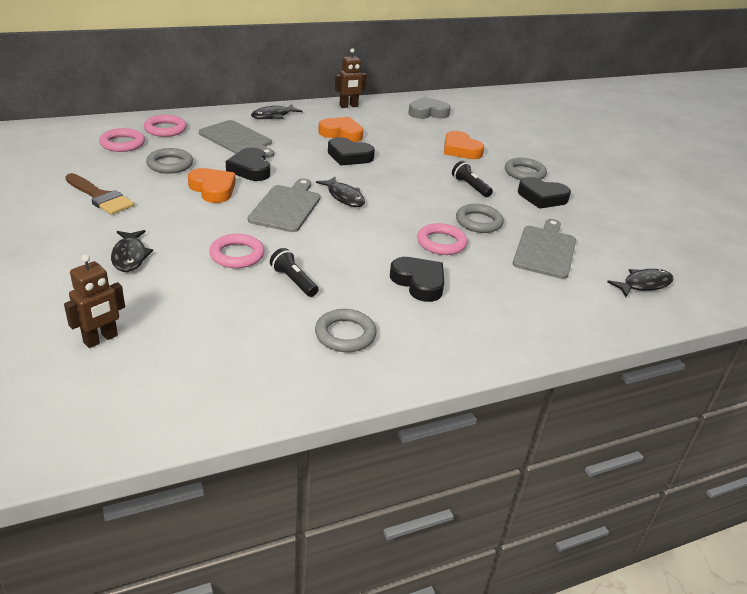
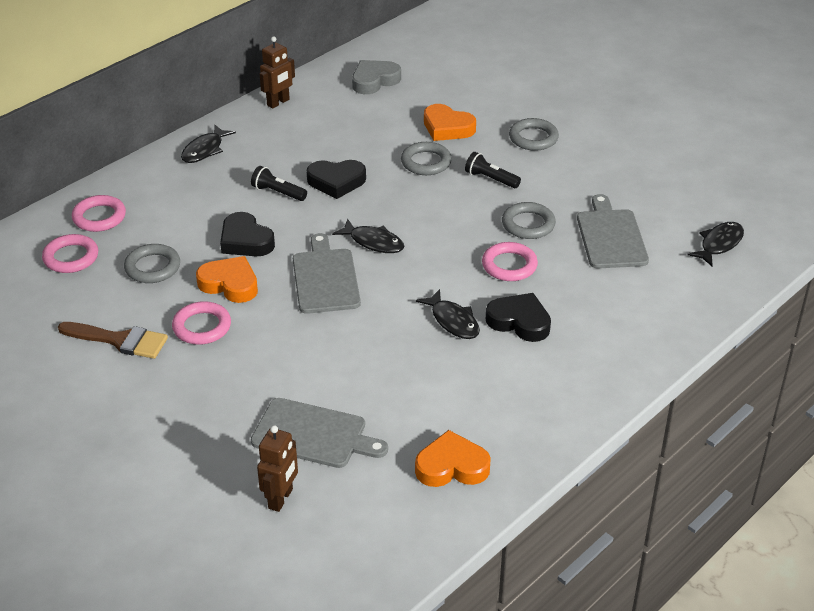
camera: 20 degrees left, 5 degrees up
(130, 256) = (222, 401): black fish -> black fish (453, 321)
(237, 139) = (194, 202): grey cutting board -> grey cutting board (313, 435)
(237, 255) = (325, 357): pink ring -> pink ring (202, 327)
(293, 281) = (403, 366): black flashlight -> black flashlight (278, 192)
(341, 133) = (303, 150): orange heart -> orange heart (452, 466)
(345, 334) = (493, 405): grey ring -> grey ring (426, 162)
(542, 197) = (570, 167): black heart -> none

